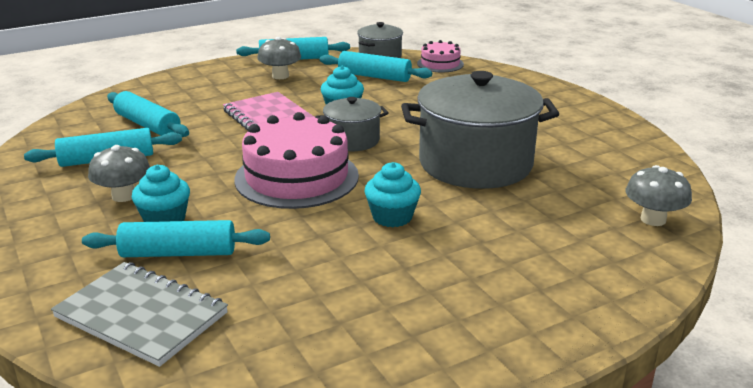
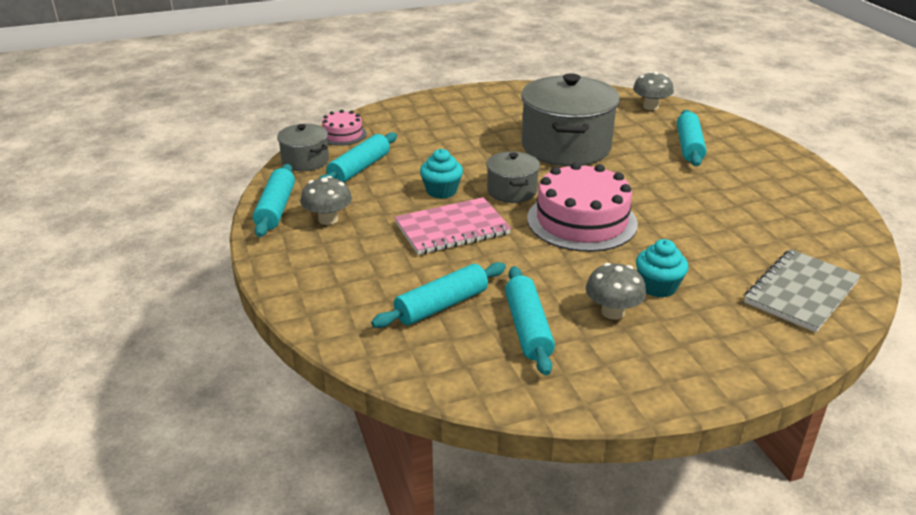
camera: 80 degrees left, 5 degrees up
(178, 253) = (712, 278): turquoise rolling pin -> turquoise rolling pin (689, 146)
(392, 217) = (650, 186): turquoise cupcake -> none

